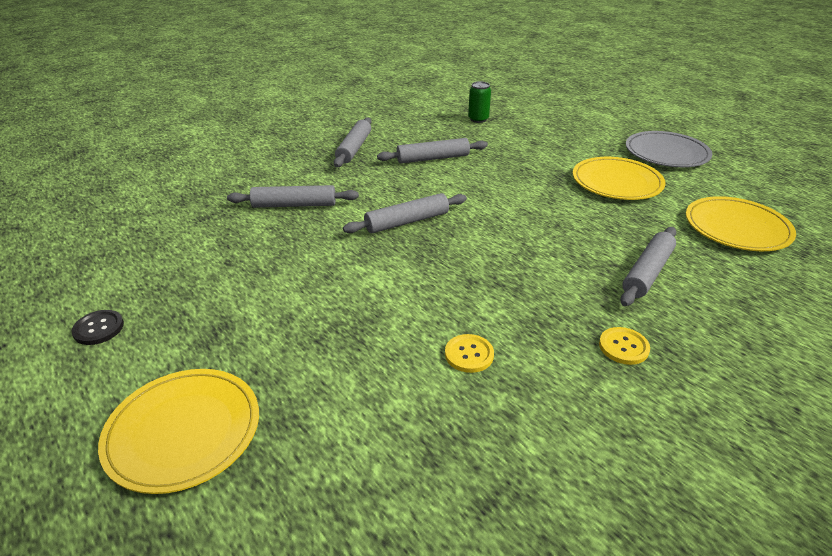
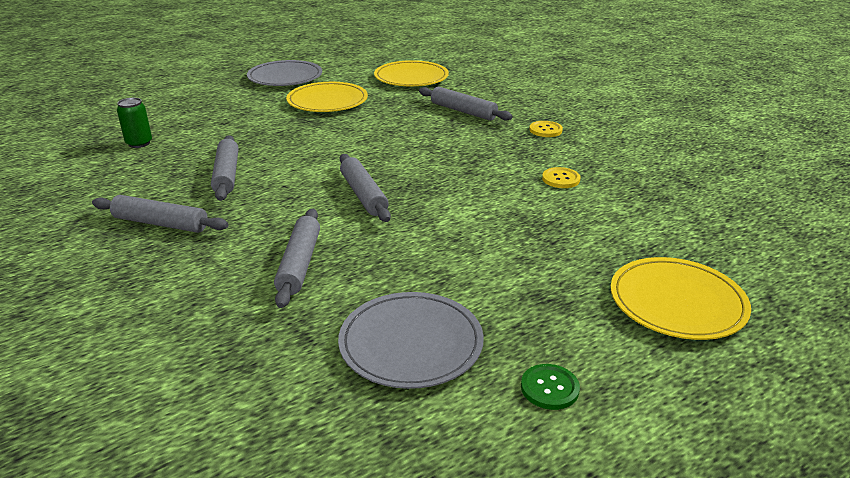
camera: 85 degrees left, 5 degrees down
(98, 328) = (549, 388): black button -> green button
(180, 260) = (411, 343): none -> grey plate

